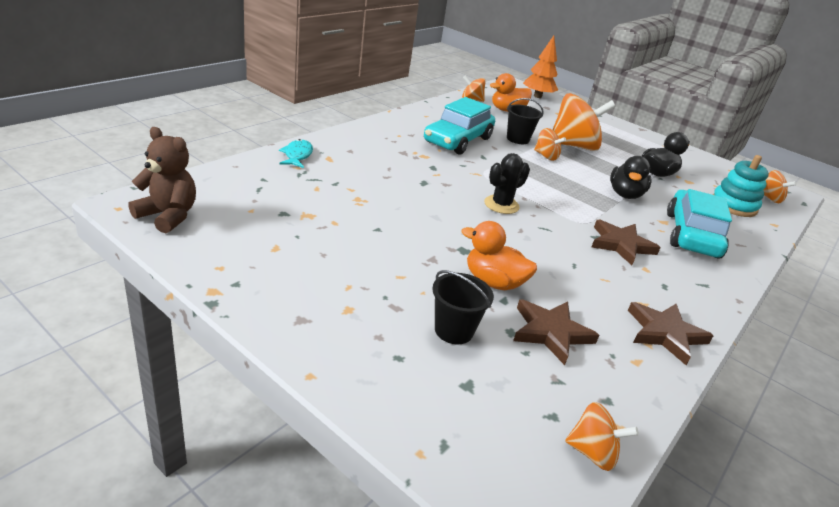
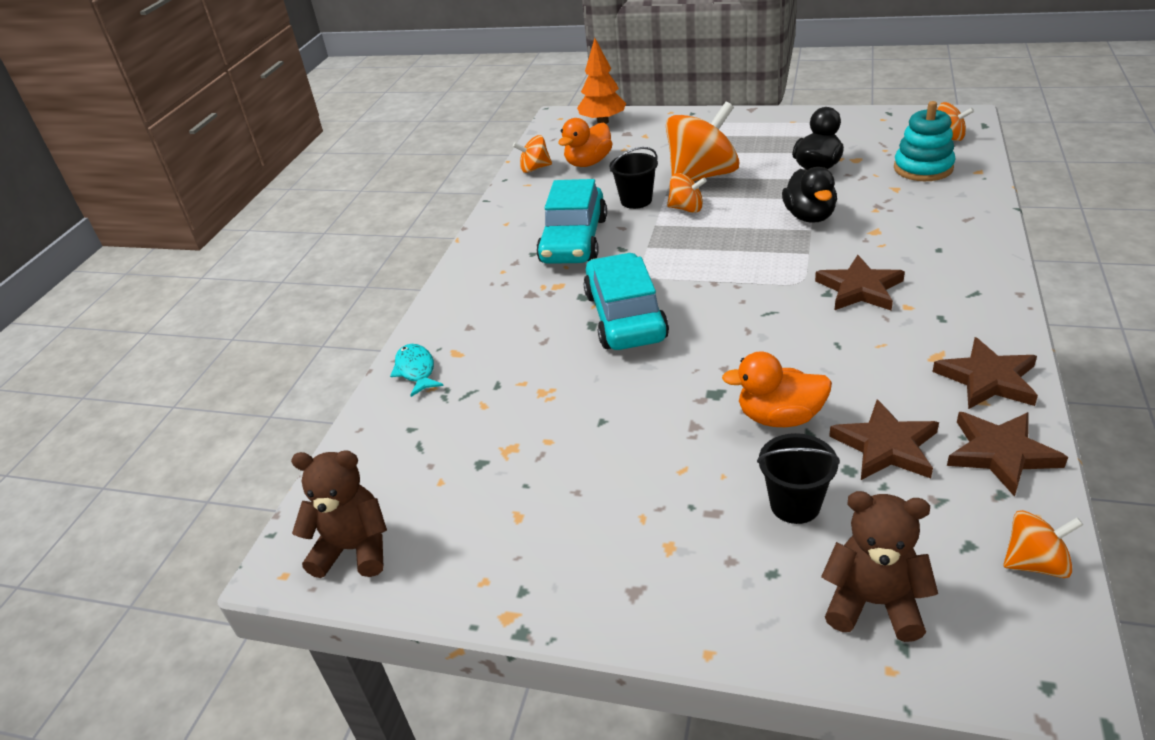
camera: 15 degrees left, 5 degrees up
(449, 410) = (873, 603): none -> brown teddy bear
(501, 205) = (699, 307): black cactus -> none
(631, 378) = (1001, 454): none -> brown star
(692, 235) = (915, 233): turquoise car -> turquoise car (625, 316)

